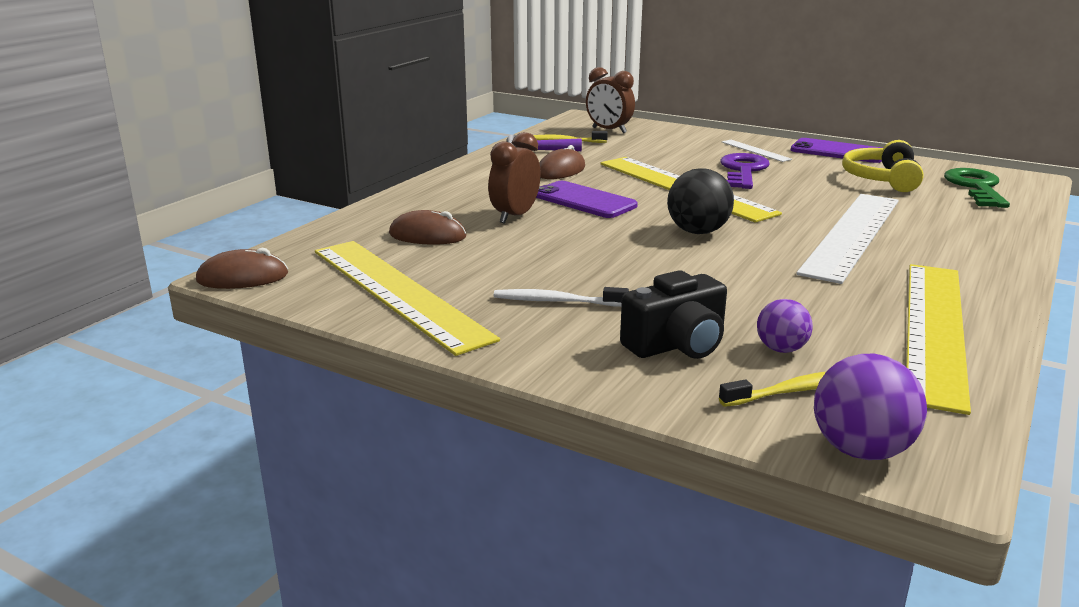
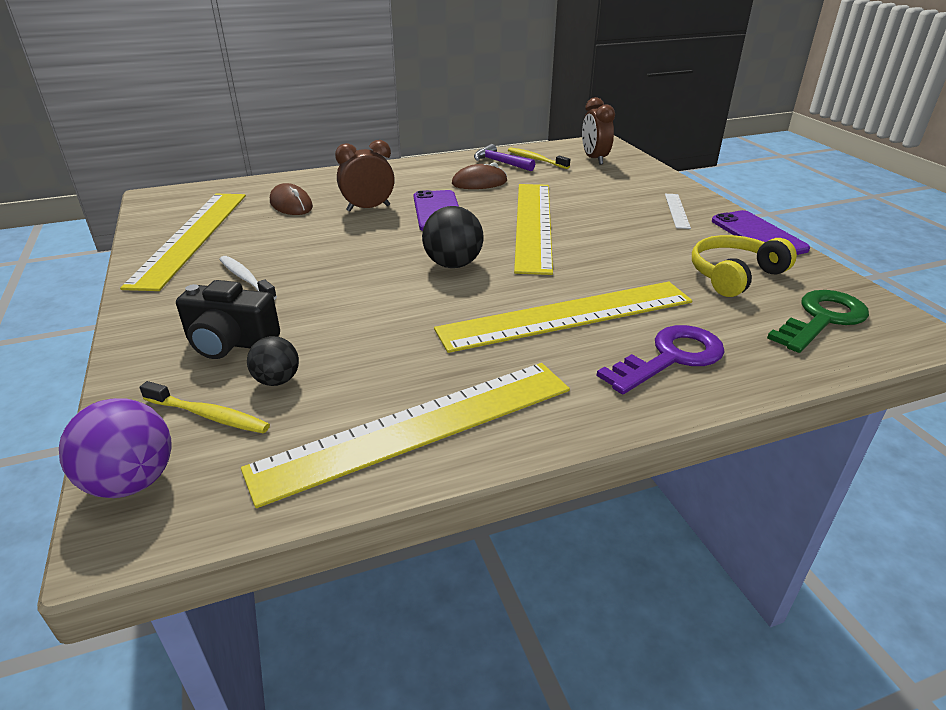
camera: 40 degrees right, 10 degrees up
(242, 277) = (155, 199): brown mouse -> none
(743, 171) = (618, 226): purple key -> purple key (670, 358)
(781, 349) = (277, 380): purple ball -> black ball
(851, 235) = (566, 315): white ruler -> yellow ruler

